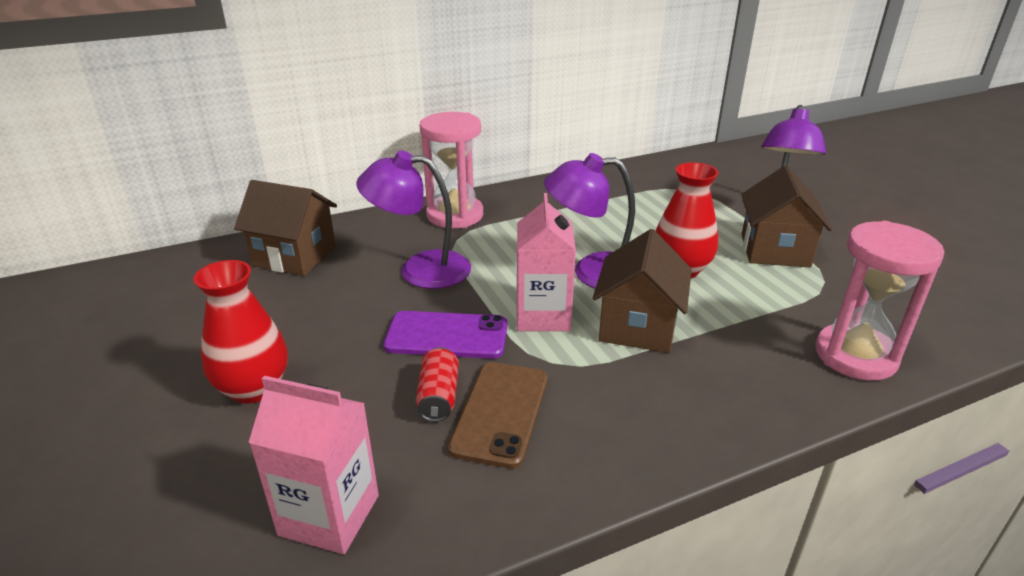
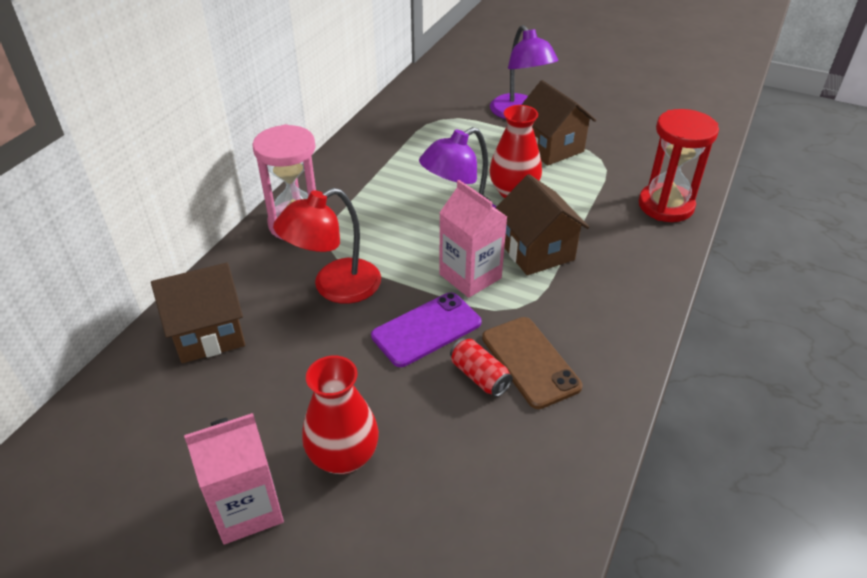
camera: 40 degrees left, 10 degrees up
(329, 515) = (517, 496): pink carton -> pink carton (247, 508)
(420, 269) = (335, 287): purple lamp -> red lamp
(855, 356) = (665, 206): pink hourglass -> red hourglass

